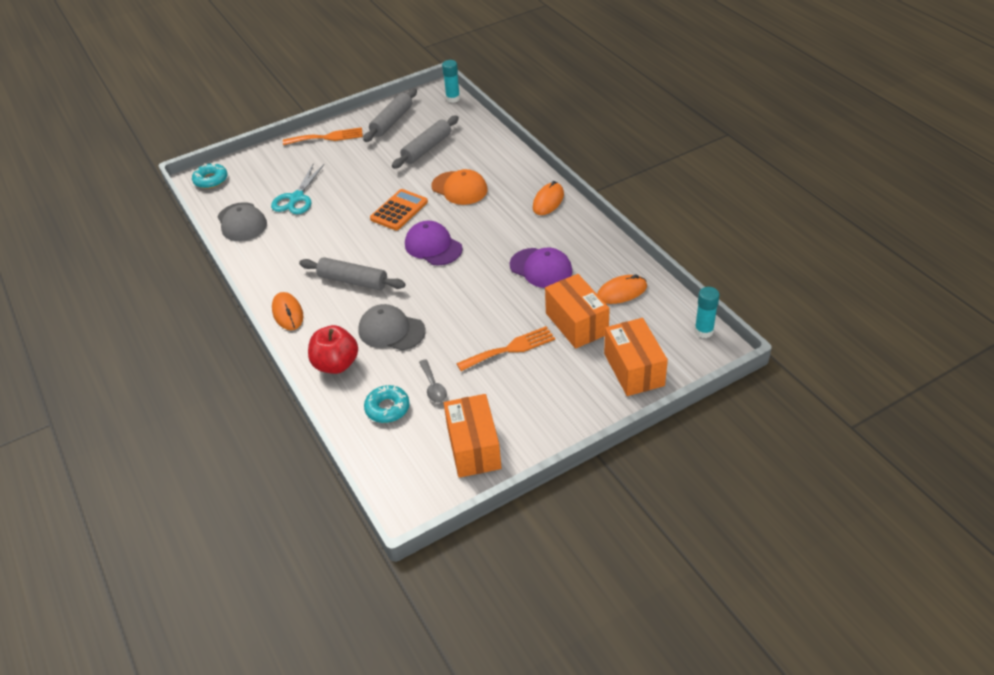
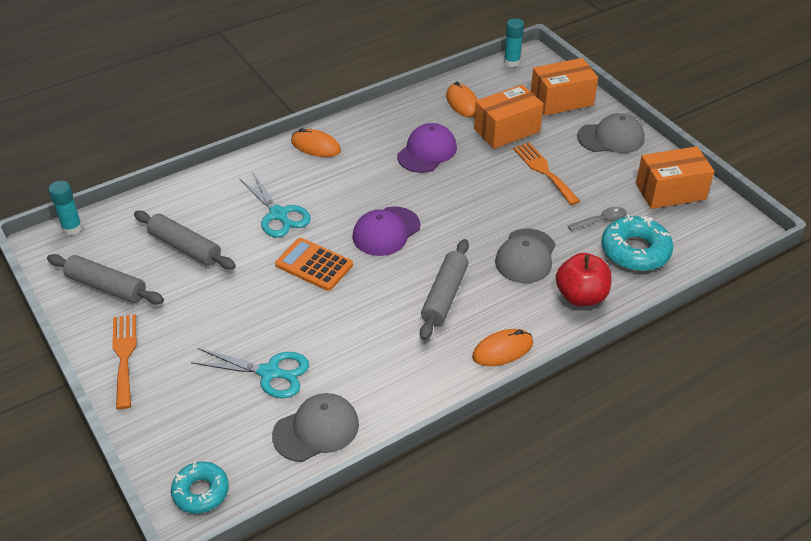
camera: 95 degrees left, 0 degrees up
(387, 408) = (635, 251): turquoise donut -> turquoise donut, size x1.53
(459, 188) = (278, 214): orange cap -> turquoise scissors
(566, 406) = (611, 138): none -> grey cap

